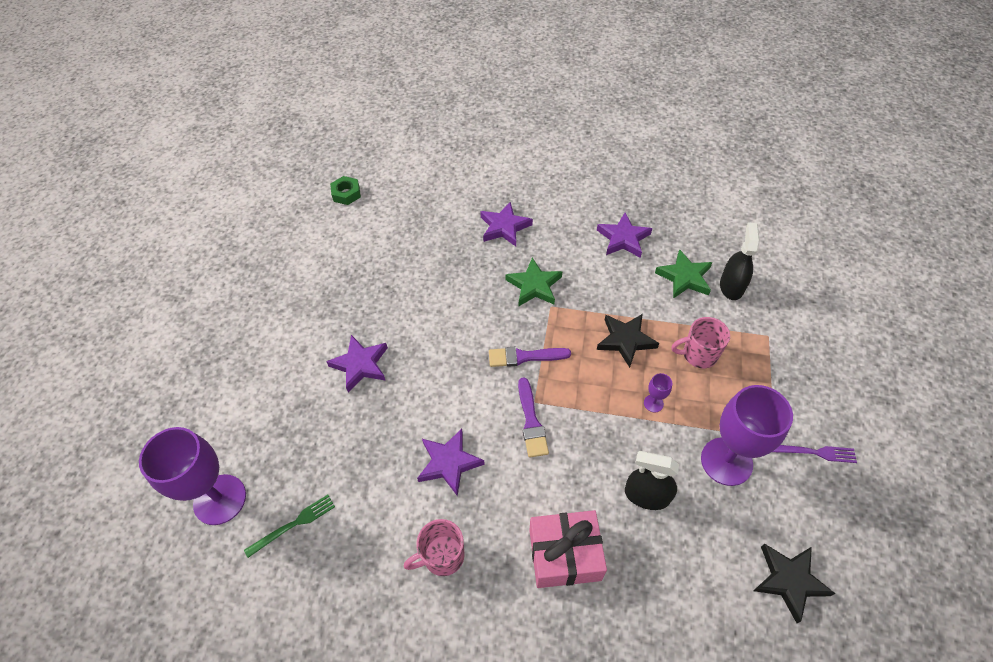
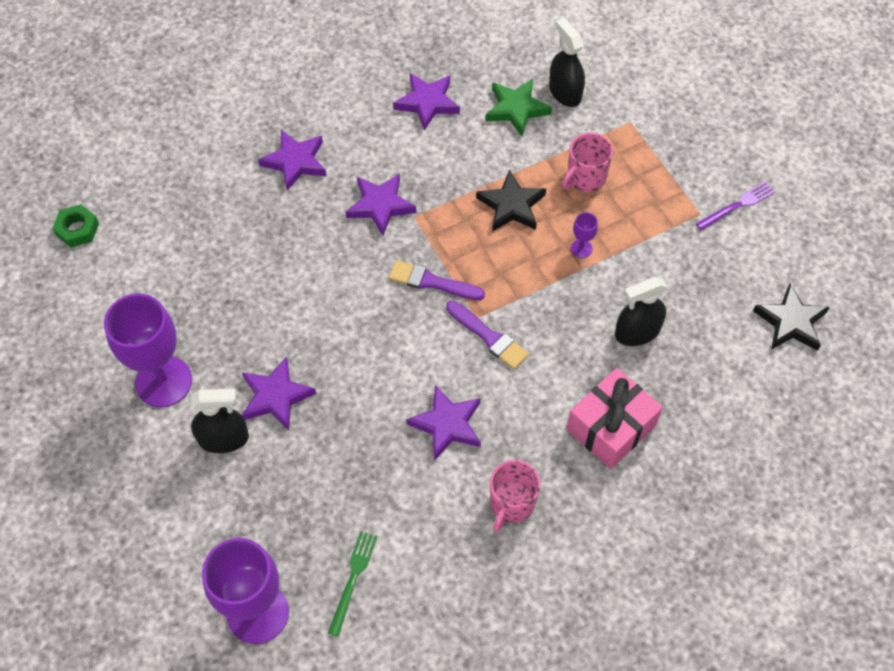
camera: 40 degrees left, 5 degrees up
(307, 370) = (223, 439): none -> black spray bottle
(524, 357) = (431, 282): purple brush -> purple brush turned 60 degrees clockwise
(534, 286) = (380, 205): green star -> purple star
(726, 461) = (678, 259): purple goblet -> purple goblet (163, 381)

